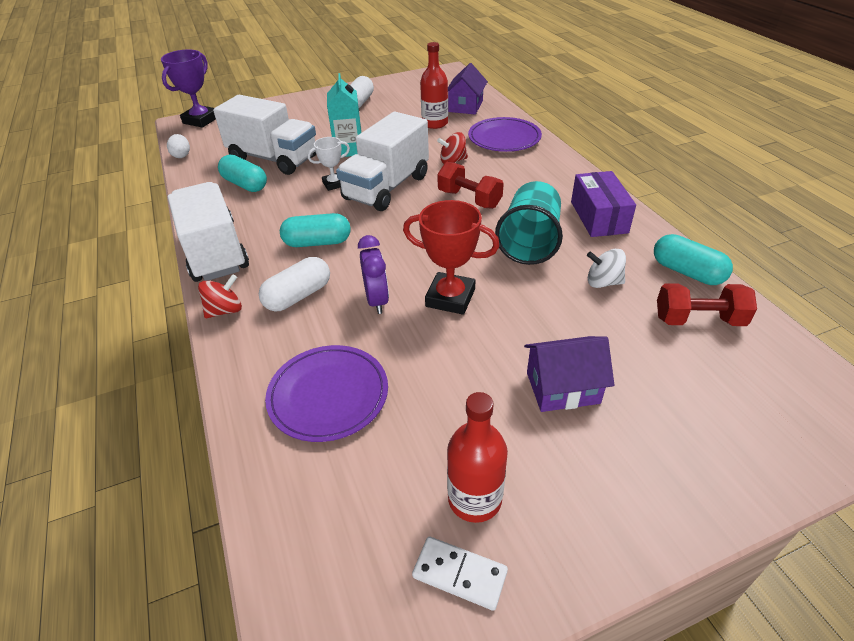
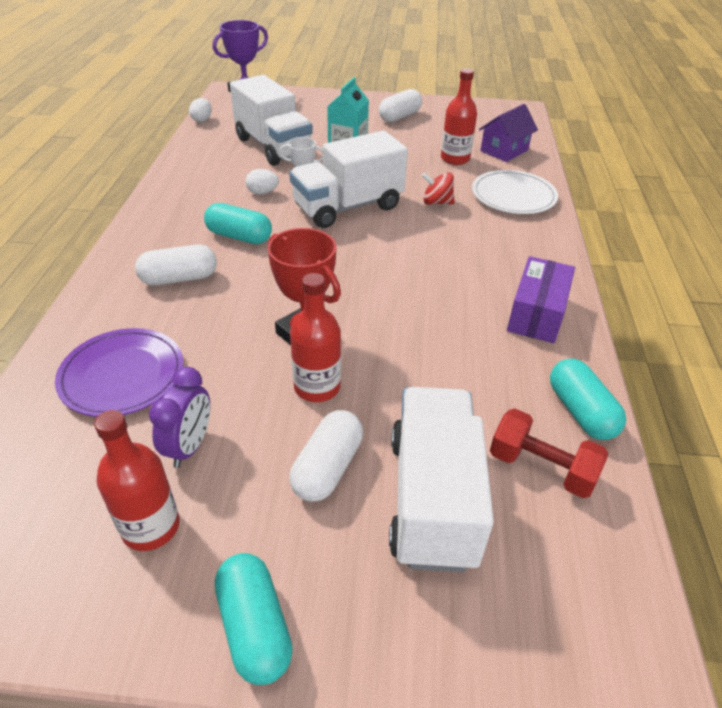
camera: 25 degrees right, 0 degrees up
(214, 252) = (150, 214): white truck -> white truck (432, 498)
(225, 310) = (113, 267): red spinning top -> none
(245, 184) = (228, 162): turquoise capsule -> turquoise capsule (255, 627)
(302, 200) = (262, 192): none -> white egg
(377, 300) = (239, 309): purple clock -> purple clock (189, 446)
(459, 574) = (77, 584): white domino -> none
(469, 199) = (416, 246): red dumbbell -> none
(497, 333) = (317, 387): none -> red bottle
(504, 138) = (513, 196): purple plate -> white plate
(529, 242) = (436, 311): turquoise cup -> none
(562, 388) = (327, 468): purple house -> white capsule
(603, 282) = (473, 383): white spinning top -> none

